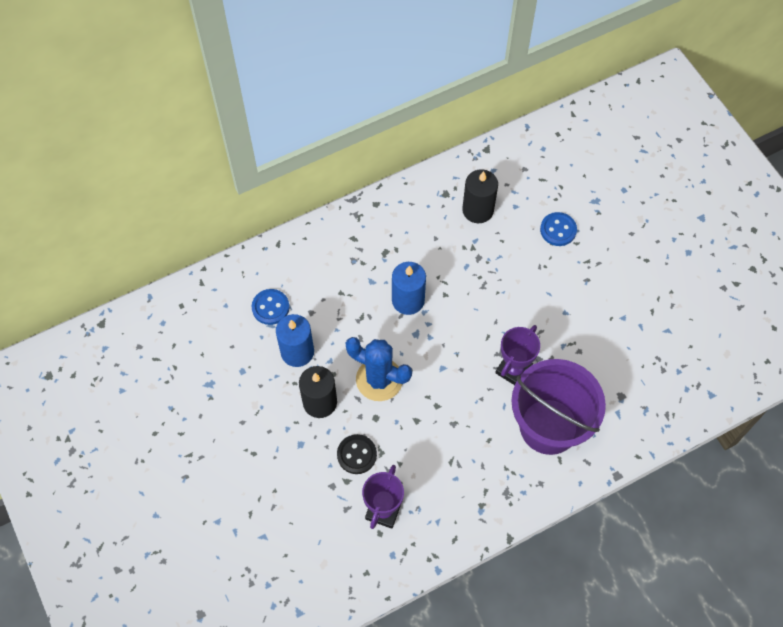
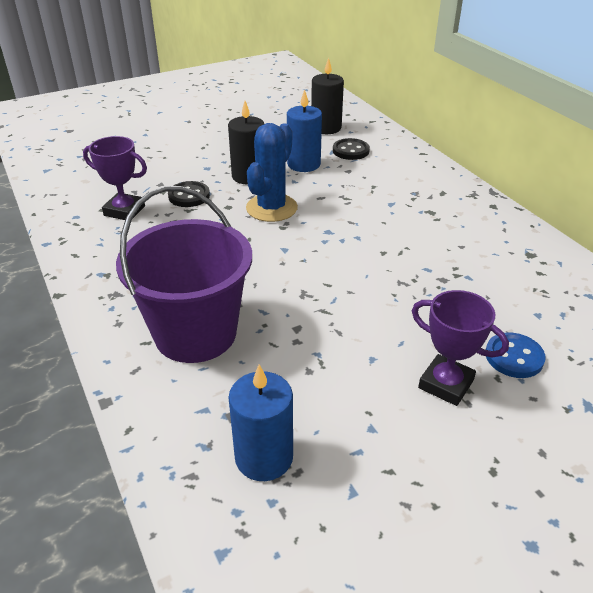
camera: 90 degrees right, 25 degrees down
(270, 307) = (350, 151): blue button -> black button
(408, 300) = (371, 226): blue candle -> blue candle (264, 457)
(478, 210) = (516, 280): black candle -> black candle (326, 128)
(513, 370) = (280, 304): purple trophy -> purple trophy (446, 384)

